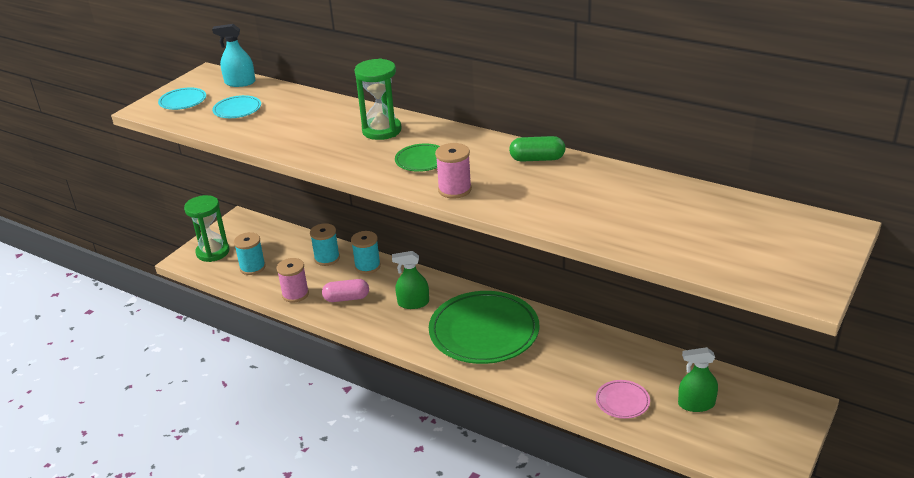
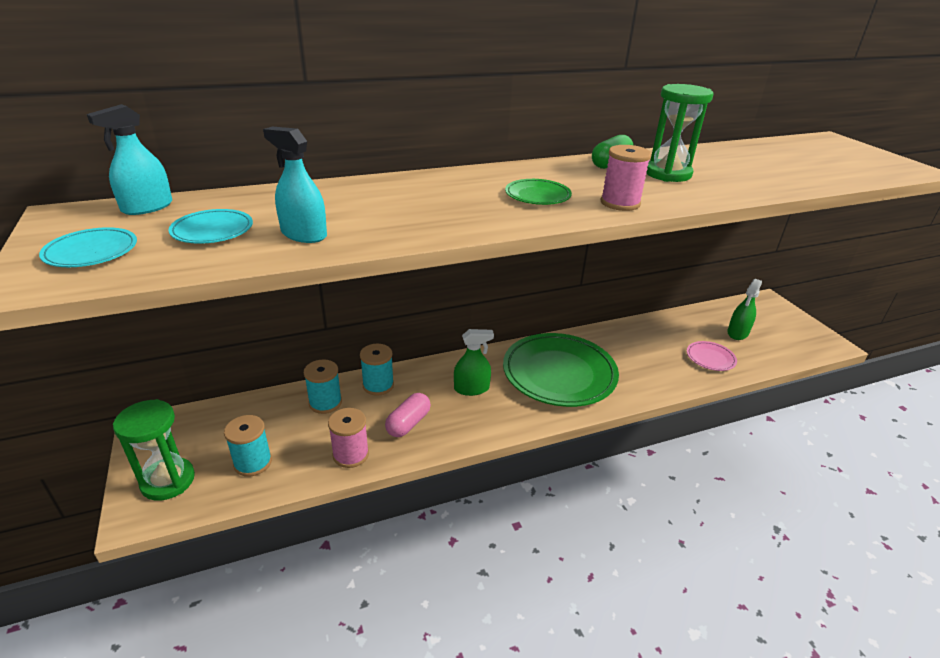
camera: 55 degrees left, 0 degrees up
(264, 130) = (304, 234): none -> turquoise spray bottle
(381, 130) = (440, 189): green hourglass -> green hourglass (667, 174)
(413, 303) = (471, 388): green spray bottle -> green spray bottle turned 135 degrees counterclockwise

